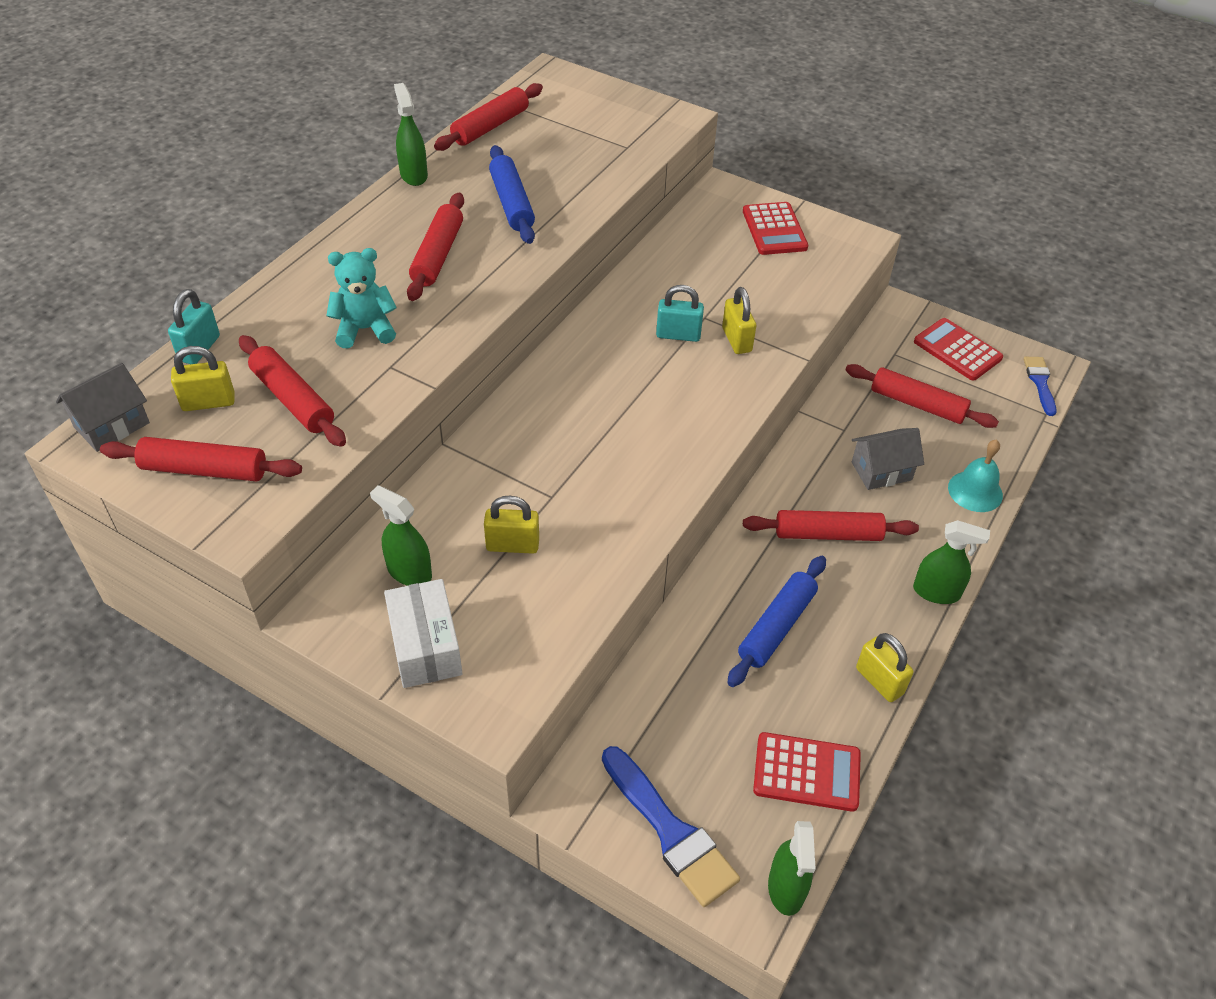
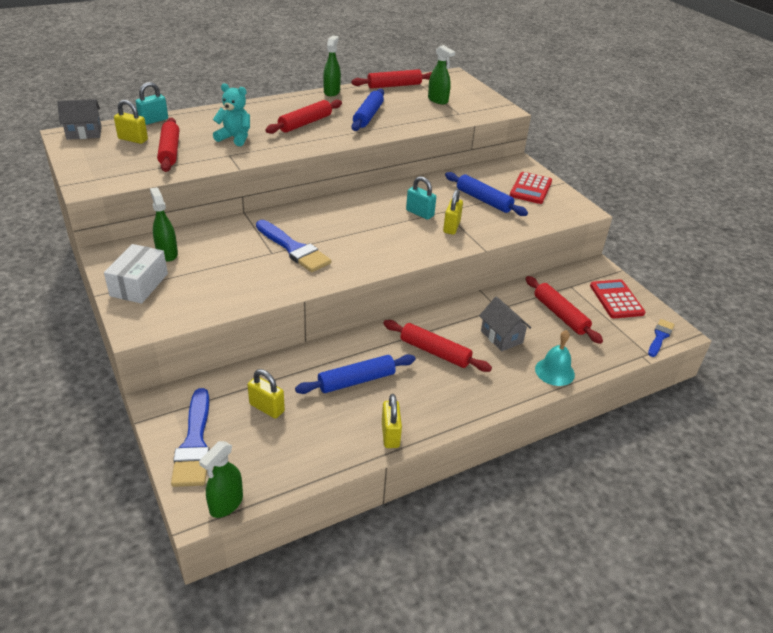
camera: 30 degrees right, 10 degrees down
(204, 470) = (100, 161): red rolling pin -> none
(512, 545) = (228, 263): yellow padlock -> yellow padlock (267, 408)
(574, 475) = (293, 249): none -> blue brush
(736, 275) = (483, 200): none -> blue rolling pin
(806, 772) = (299, 456): red calculator -> none
(881, 471) = (501, 337): grey house -> grey house turned 45 degrees clockwise
(936, 592) = (474, 409): green spray bottle -> green spray bottle (438, 100)

